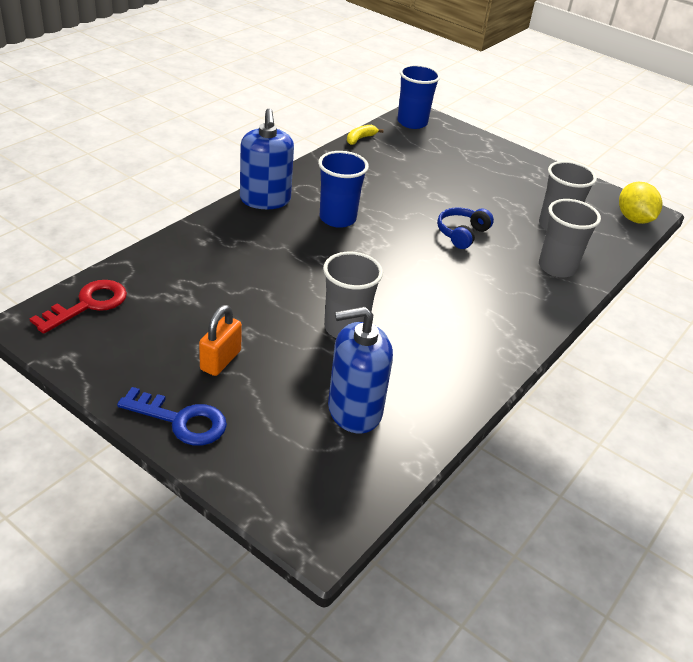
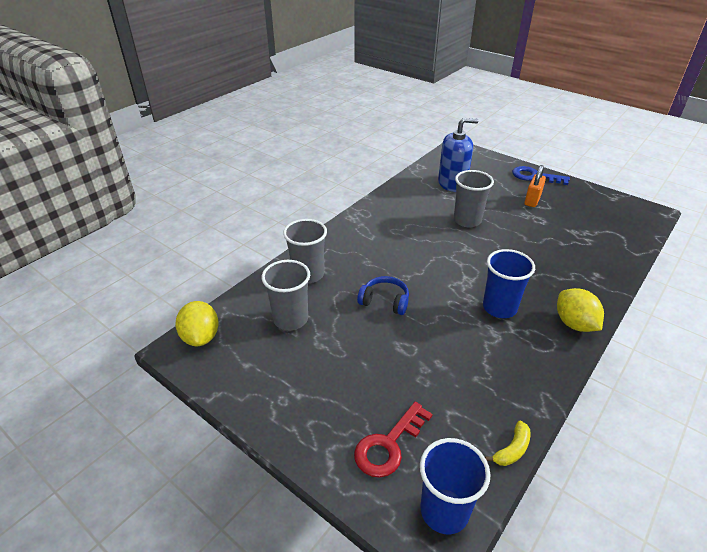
camera: 175 degrees left, 0 degrees up
(88, 305) = (631, 223): red key -> red key (389, 445)
(265, 200) = (574, 324): blue soap dispenser -> yellow lemon
(462, 234) = (385, 301): blue headphones -> blue headphones turned 105 degrees counterclockwise

